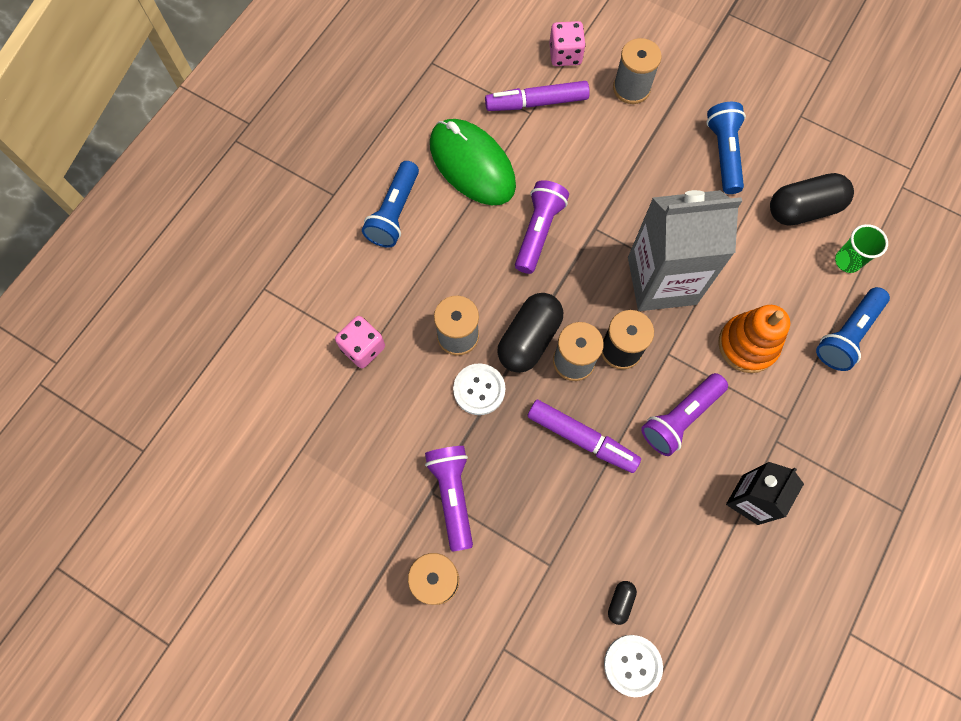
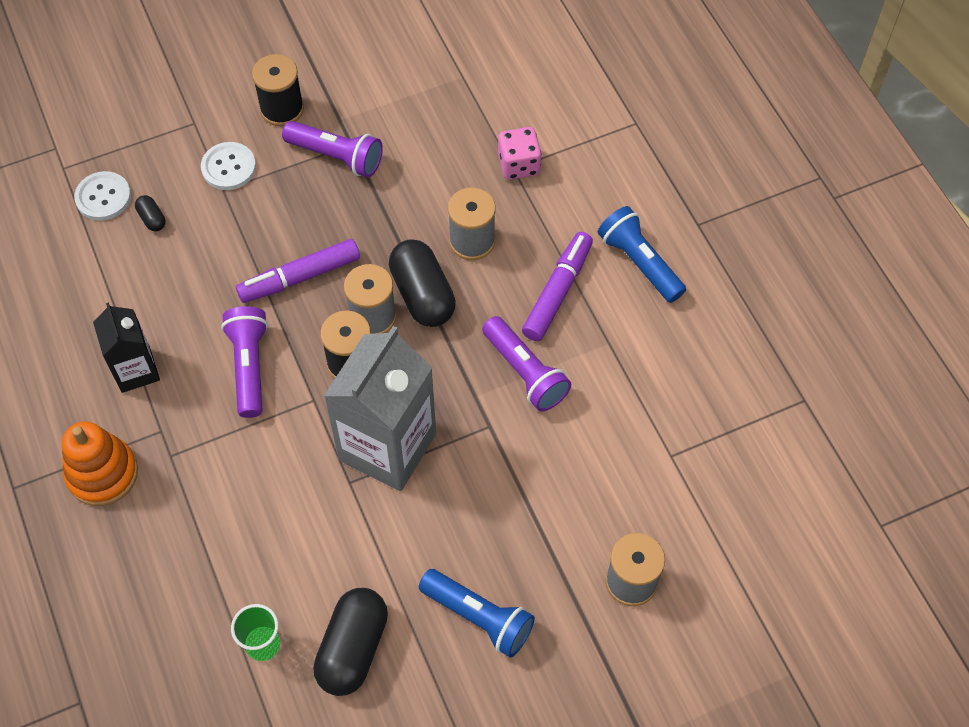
camera: 125 degrees right, 10 degrees down
(472, 165) = (645, 361): green mouse -> none
(479, 390) = (408, 227): white button -> white button (228, 167)
(536, 103) = (680, 470): purple marker -> purple marker (557, 292)
(565, 55) = (725, 542): pink dice -> none
(747, 345) = (263, 475): orange stacking toy -> orange stacking toy (102, 473)
(847, 335) = (194, 576): blue flashlight -> none

